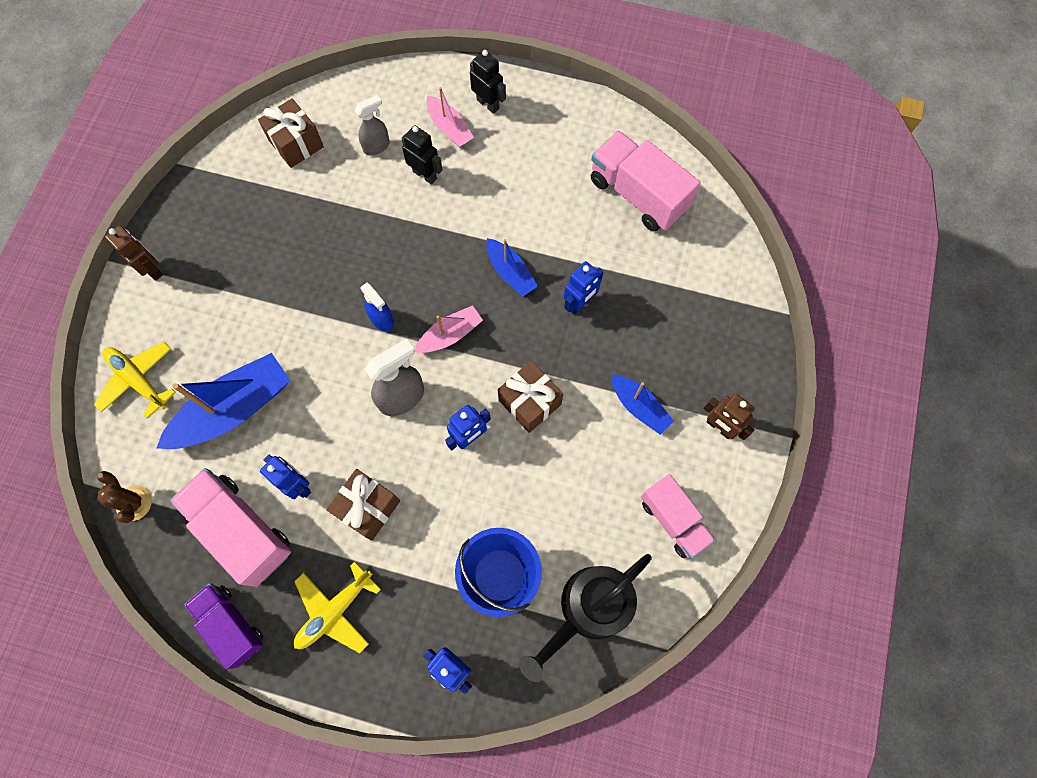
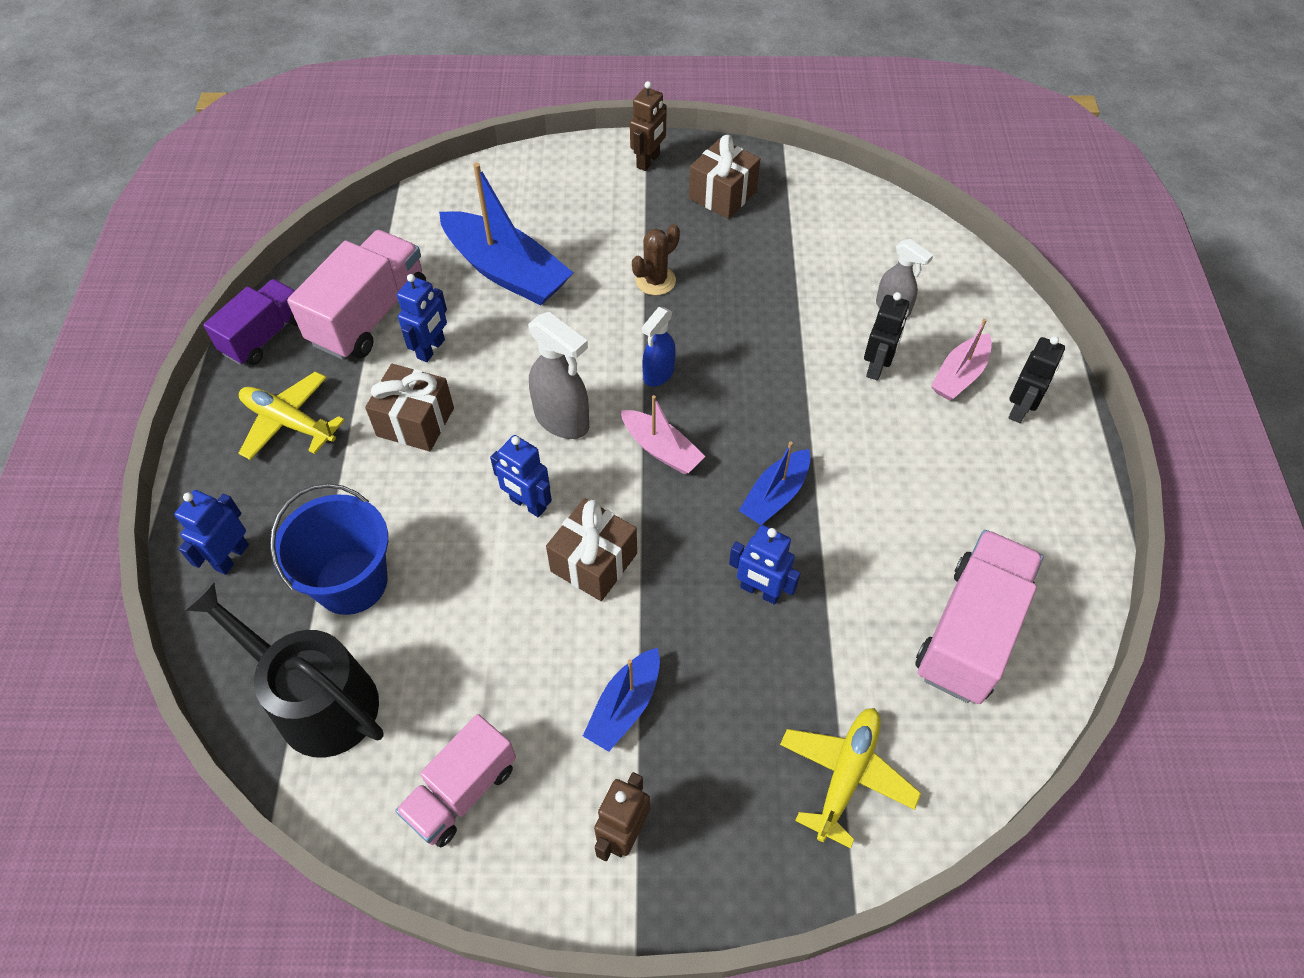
camera: 75 degrees right, 15 degrees down
(134, 503) = (385, 223): brown cactus -> brown cactus (655, 281)
(138, 380) = (519, 187): yellow plane -> yellow plane (846, 775)
(296, 144) = (858, 233): brown gift -> brown gift (722, 195)

